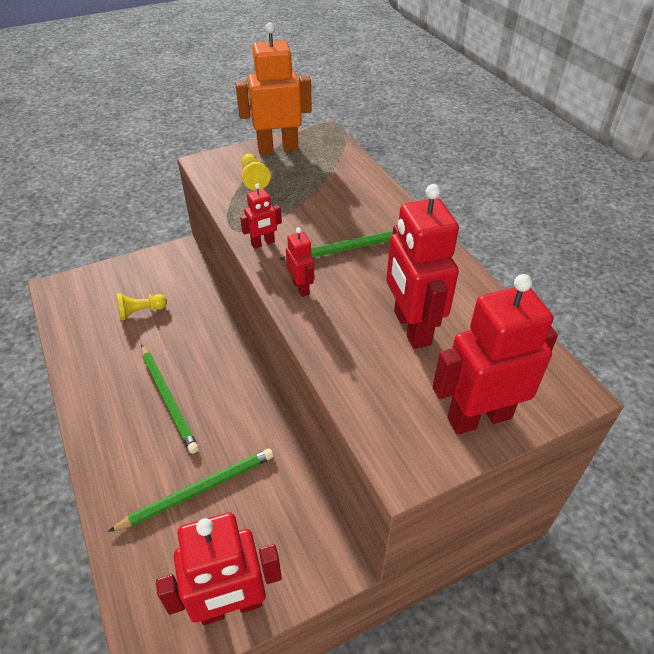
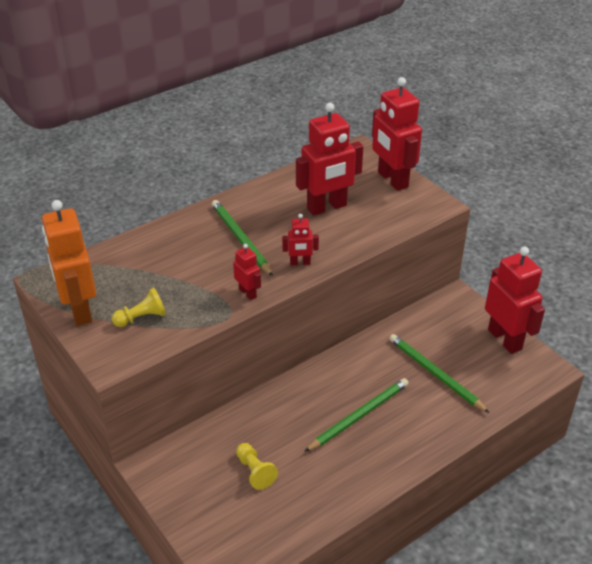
camera: 100 degrees left, 5 degrees down
(301, 288) = (300, 263): red robot -> red robot turned 150 degrees counterclockwise

